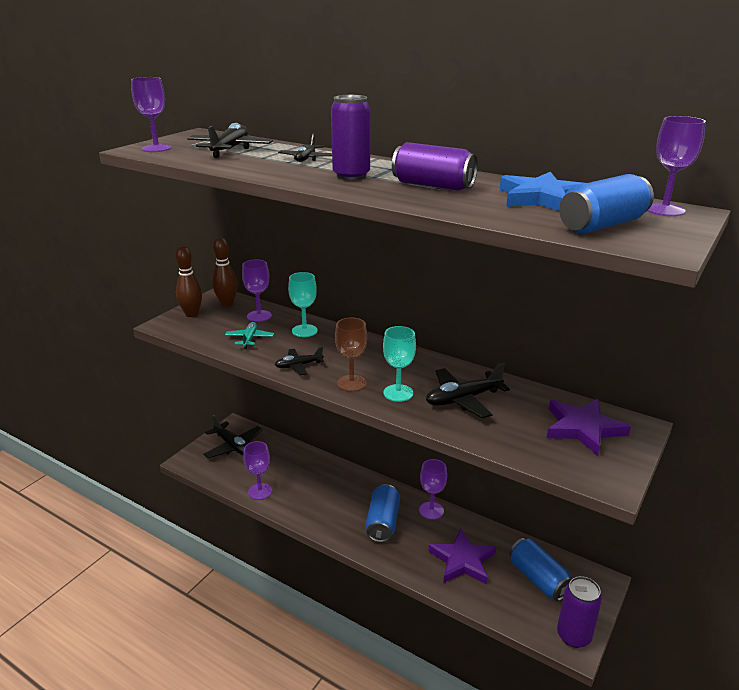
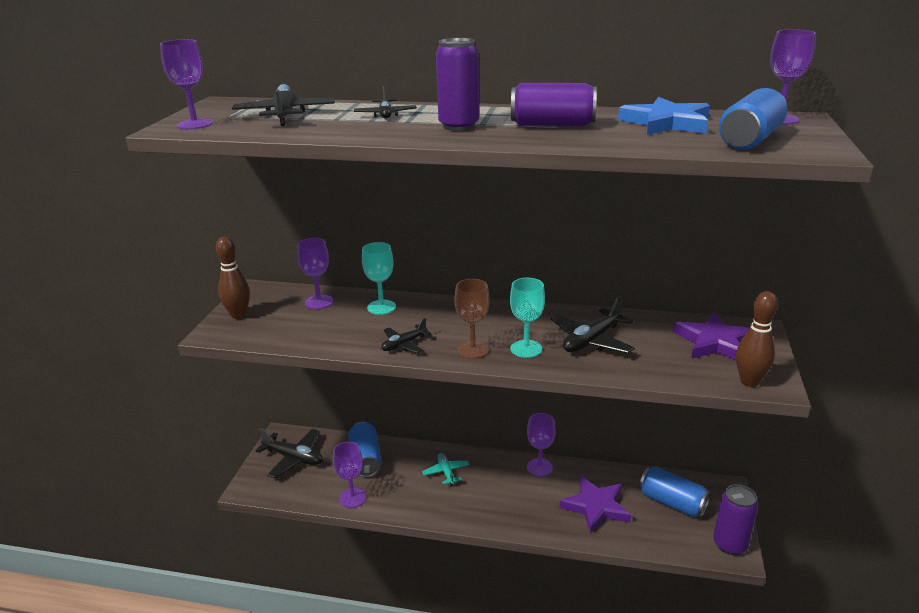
camera: 20 degrees left, 0 degrees up
(227, 303) = (271, 296): brown bowling pin -> brown bowling pin (749, 382)
(249, 339) = (327, 328): turquoise plane -> turquoise plane (446, 472)
(382, 522) = (499, 493): blue can -> blue can (365, 459)

